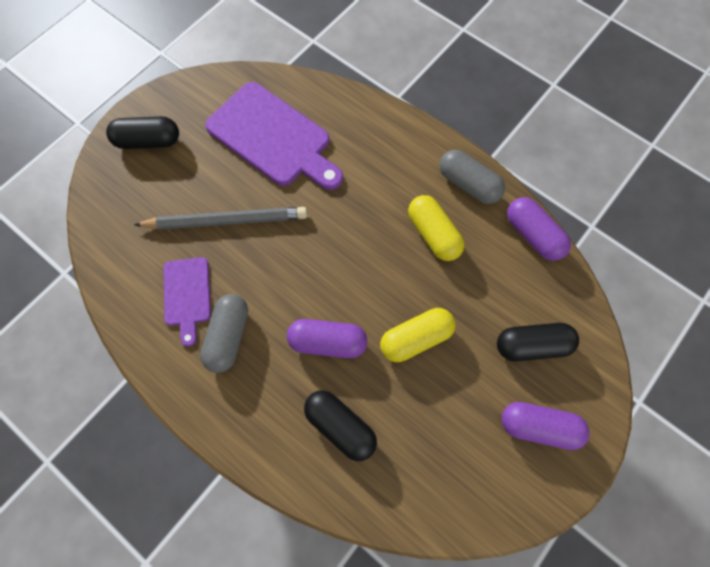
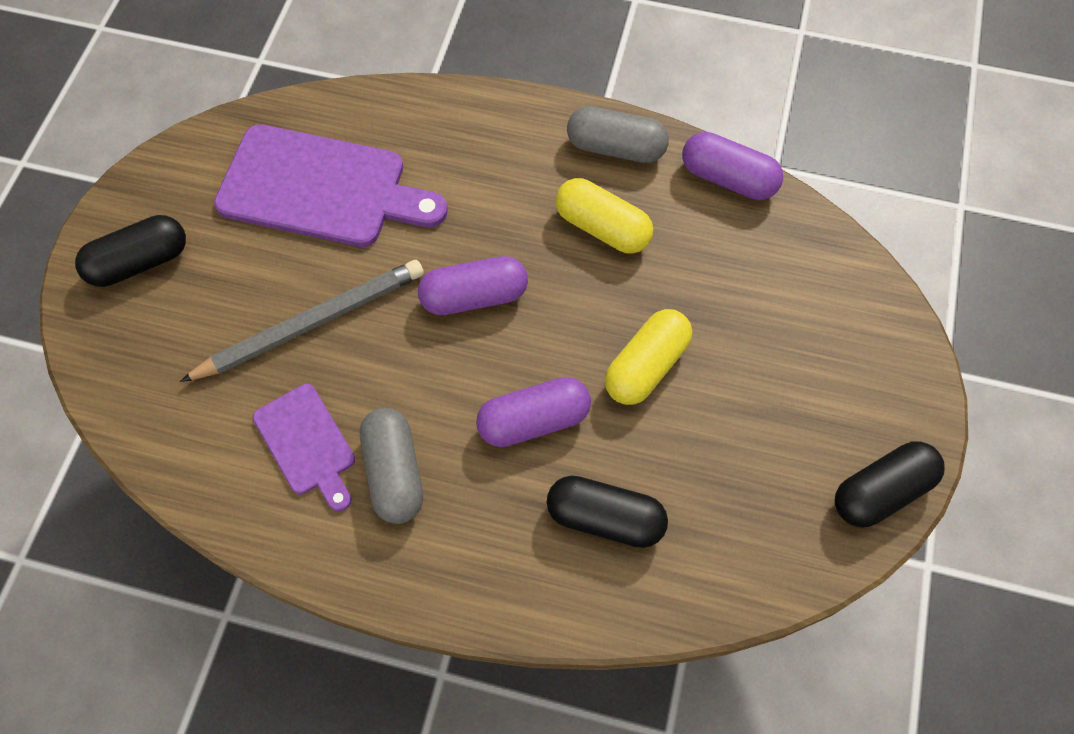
camera: 25 degrees left, 5 degrees down
(532, 345) = (794, 312): black capsule -> black capsule (881, 491)
(538, 426) = (850, 405): purple capsule -> purple capsule (474, 296)

